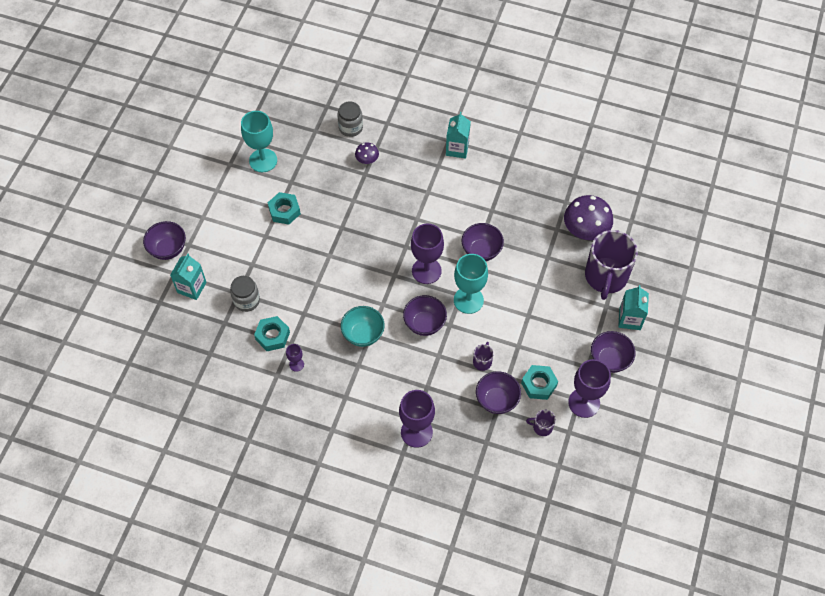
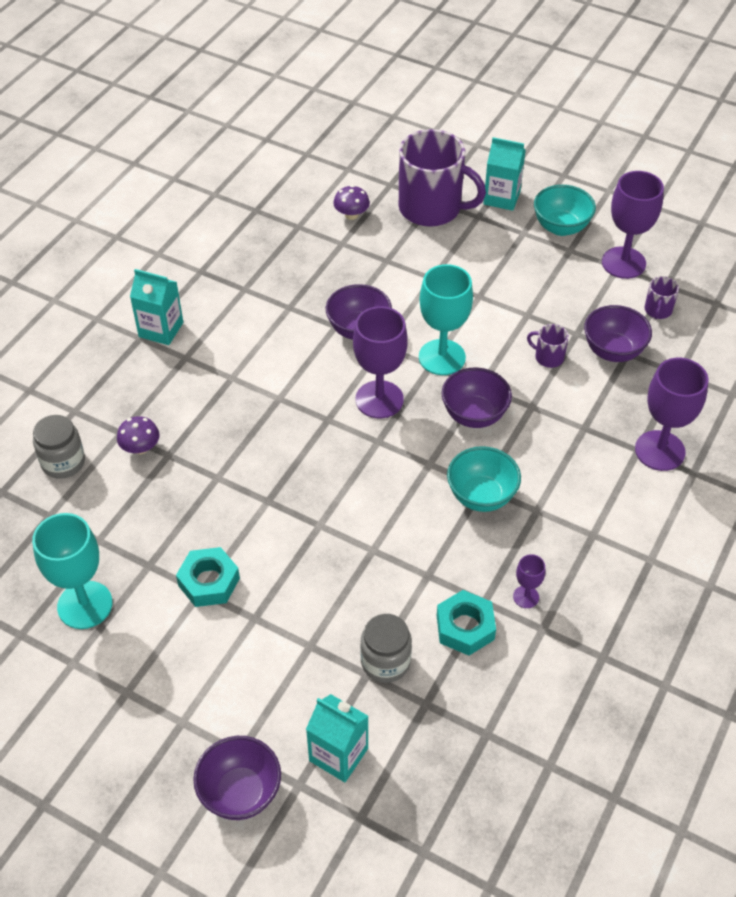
camera: 80 degrees left, 10 degrees down
(539, 384) = (591, 303): turquoise nut -> none
(585, 230) = (351, 215): purple mushroom -> purple mushroom, size x0.51
(609, 360) = (561, 227): purple bowl -> turquoise bowl

